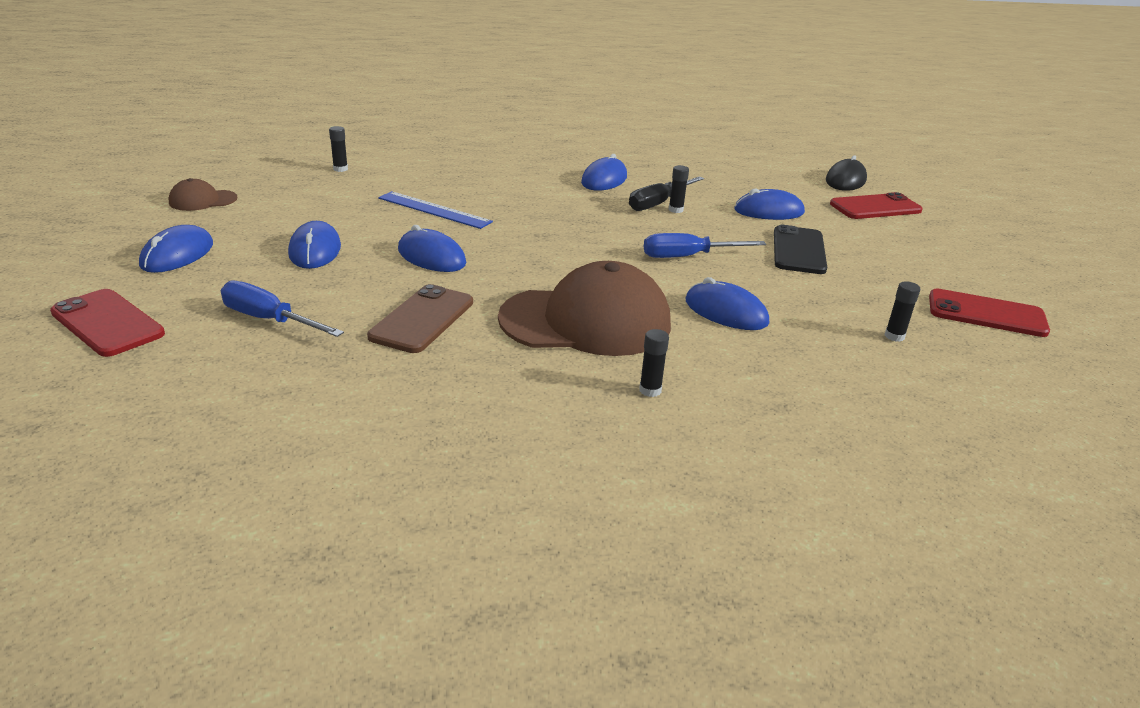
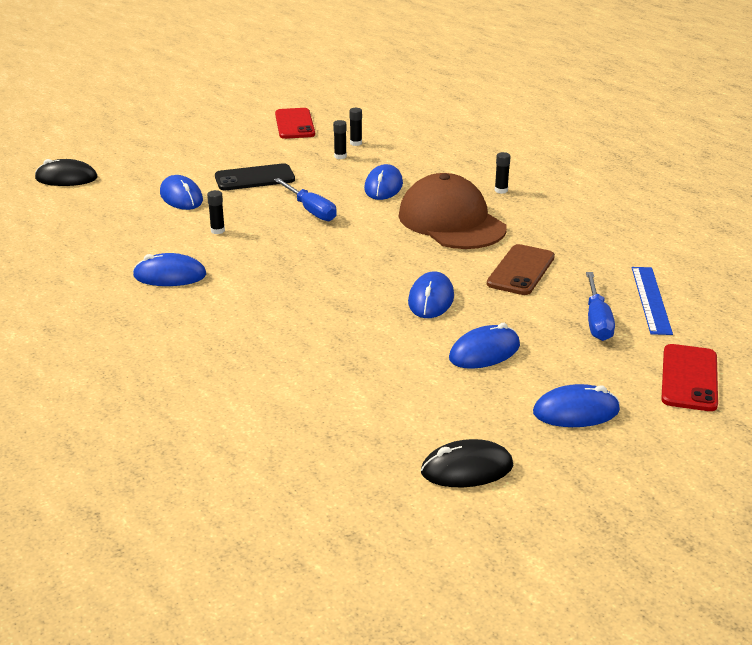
camera: 115 degrees left, 0 degrees up
(202, 200) = (467, 469): brown cap -> black mouse
(340, 169) = (288, 429): black glue stick -> black glue stick (340, 156)
(422, 319) = (521, 270): brown phone -> brown phone turned 60 degrees counterclockwise
(434, 210) = (338, 332): blue ruler -> blue ruler (650, 300)
(658, 203) = (209, 240): black screwdriver -> none
(875, 207) = (129, 163): red phone -> none

